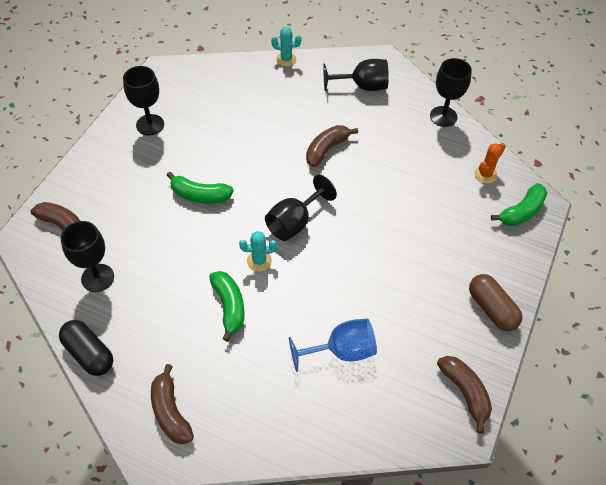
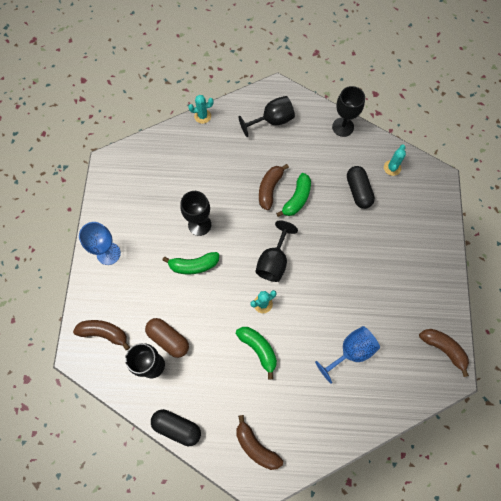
camera: 20 degrees left, 15 degrees up
(113, 152) = (108, 253): none -> blue goblet
(150, 125) = (124, 217): black goblet -> black goblet (199, 224)
(432, 185) = (358, 191): none -> black capsule
(485, 174) = (392, 168): orange cactus -> turquoise cactus
(491, 309) = (437, 277): brown capsule -> brown capsule (168, 339)
(521, 212) = (428, 190): green banana -> green banana (297, 199)

